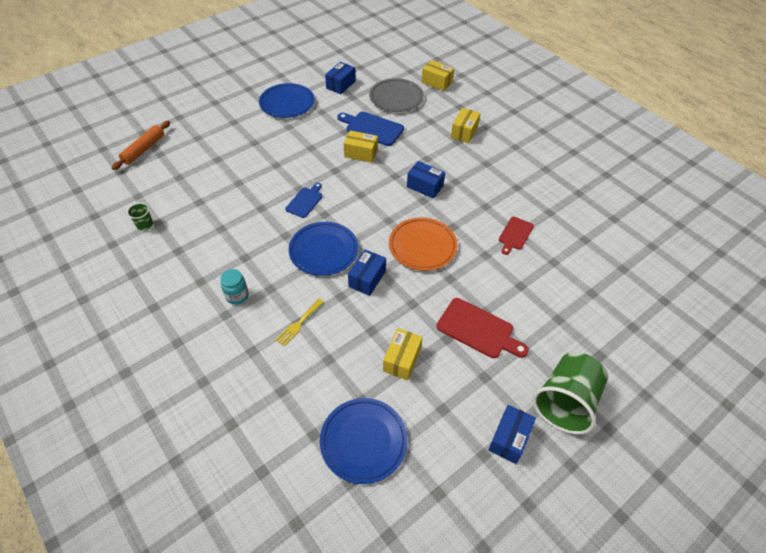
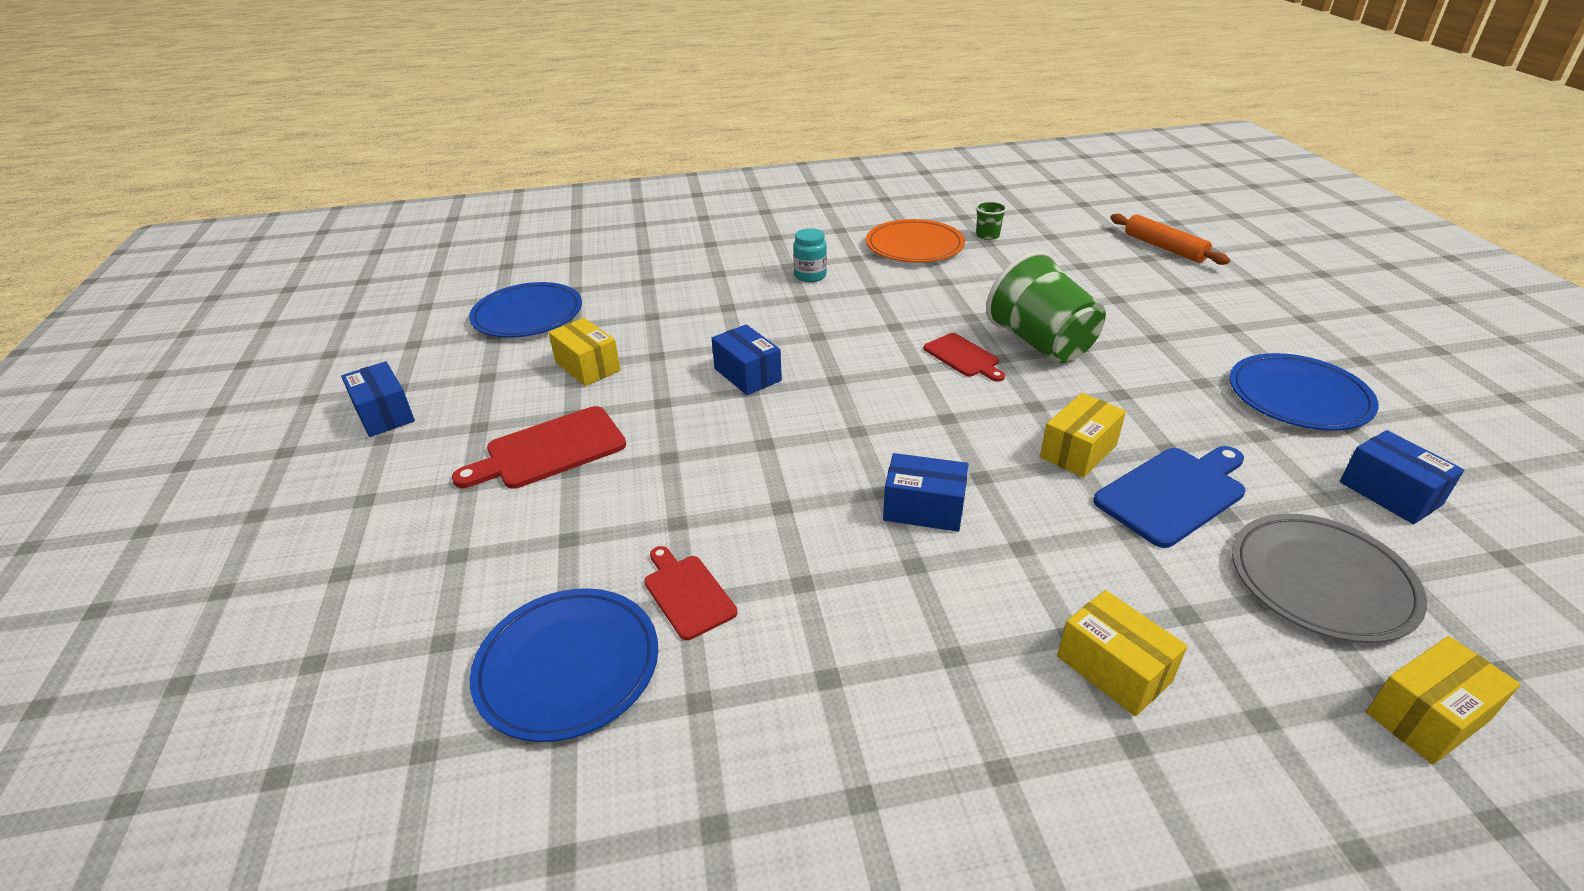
camera: 120 degrees right, 15 degrees down
(299, 324) = (725, 307): yellow fork -> none
(305, 201) = (963, 357): blue cutting board -> red cutting board
(323, 250) = (837, 350): blue plate -> blue plate (568, 666)
(422, 246) = (765, 450): orange plate -> orange plate (914, 246)
(425, 186) = (924, 509): blue box -> blue box turned 45 degrees clockwise
(565, 402) = (345, 488): green cup -> green cup (1041, 344)

